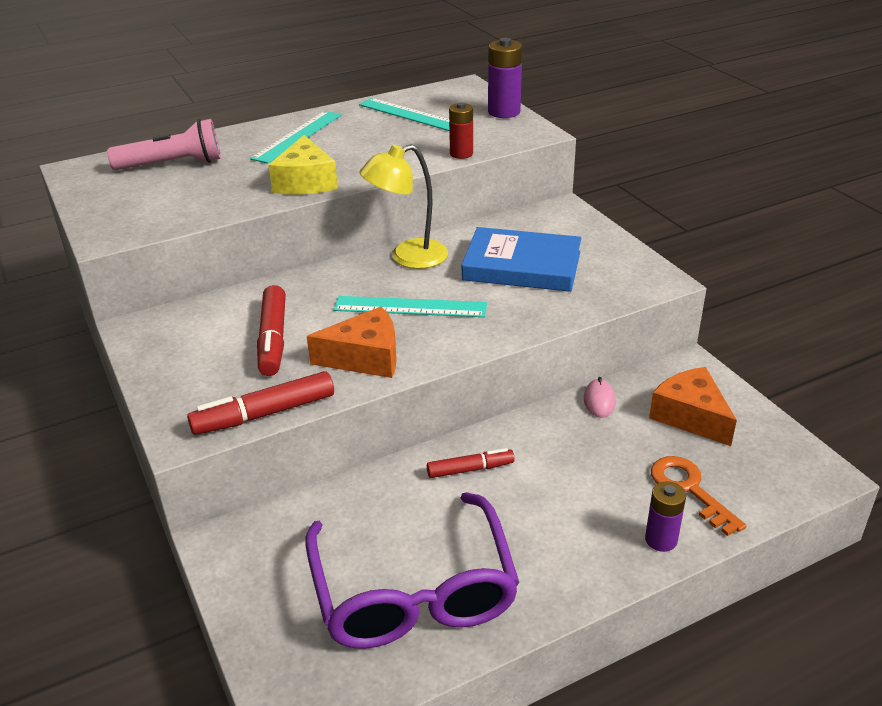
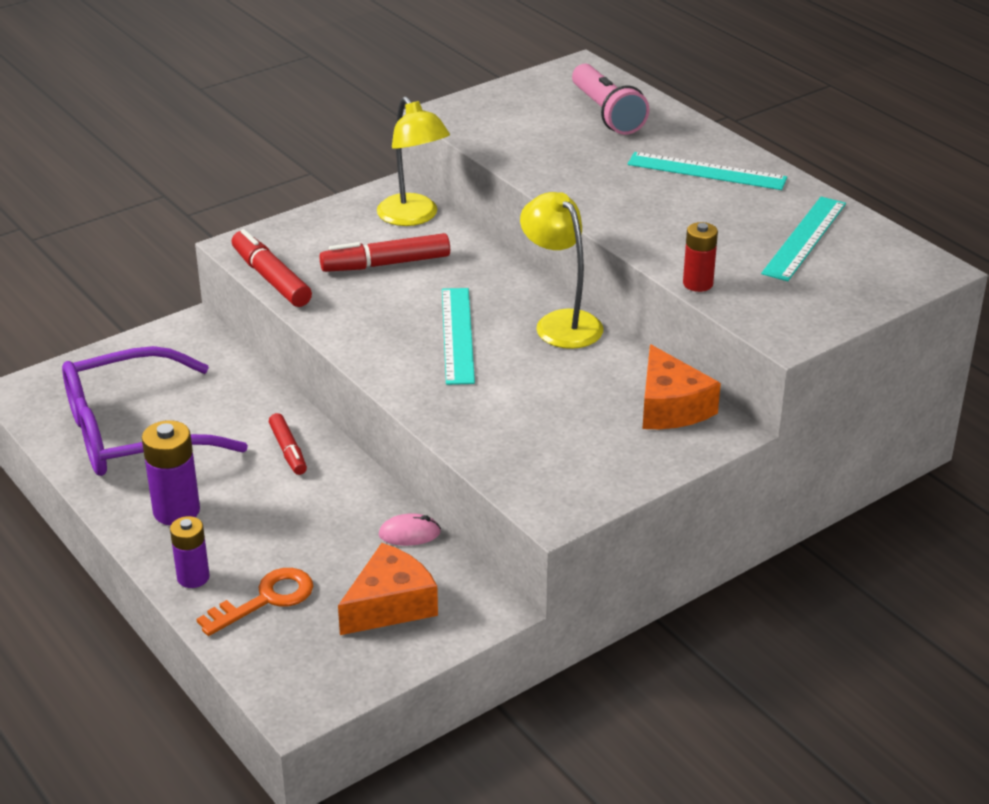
camera: 80 degrees right, 0 degrees up
(195, 319) = (413, 217): none -> yellow lamp
(305, 182) = (588, 193): yellow cheese -> none
(365, 358) = (361, 319): orange cheese -> orange cheese (670, 407)
(504, 112) = (847, 306): purple battery -> purple battery (176, 511)
(522, 266) = (562, 403): blue book -> none

